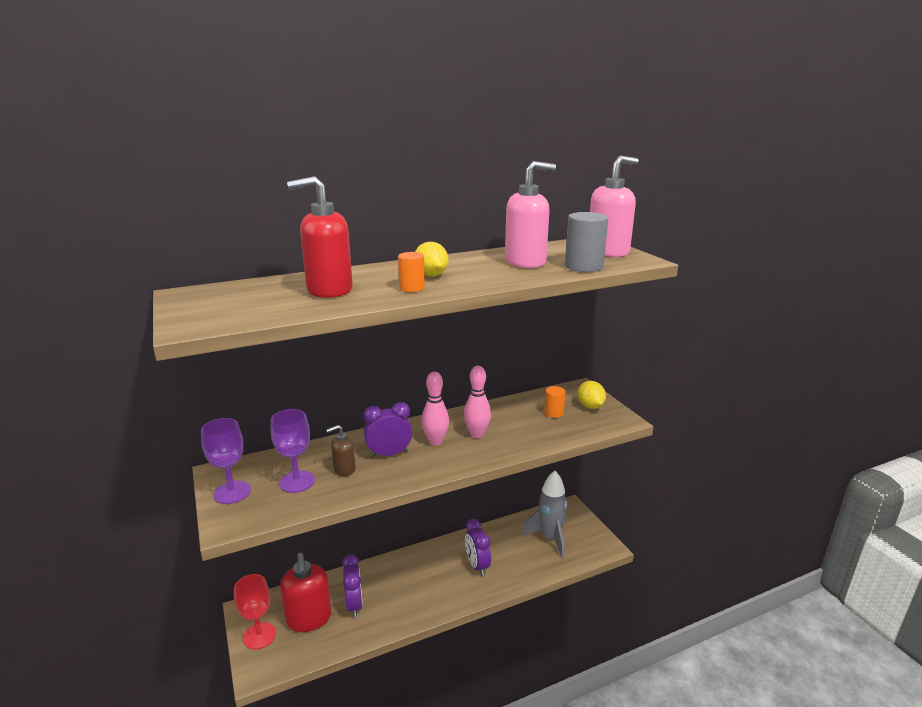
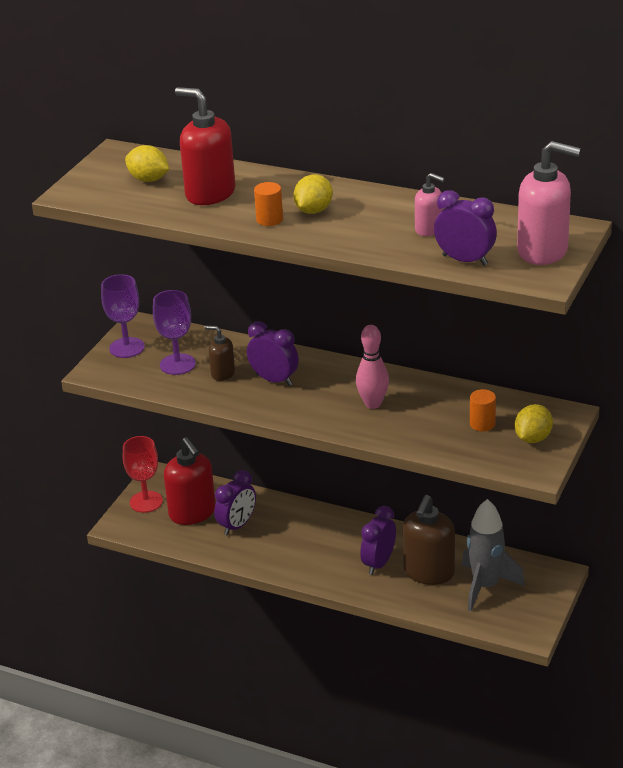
camera: 50 degrees right, 10 degrees up
(253, 298) = (148, 179): none -> yellow lemon
(309, 619) = (192, 513): red soap dispenser -> red soap dispenser turned 60 degrees counterclockwise
(435, 441) = (328, 390): pink bowling pin -> none
(511, 551) = (428, 572): none -> brown soap dispenser
(525, 262) = (429, 229): pink soap dispenser -> pink soap dispenser, size x0.54
(583, 266) = (465, 260): grey cylinder -> purple clock

